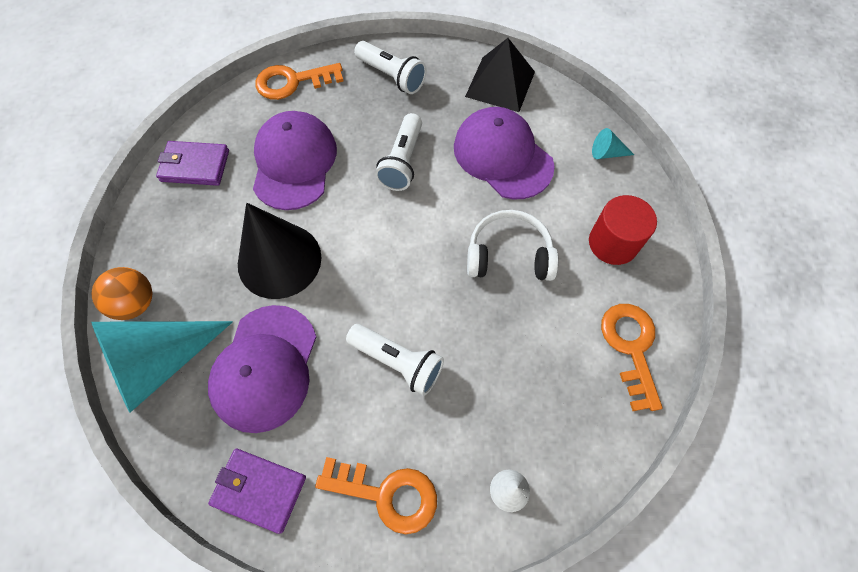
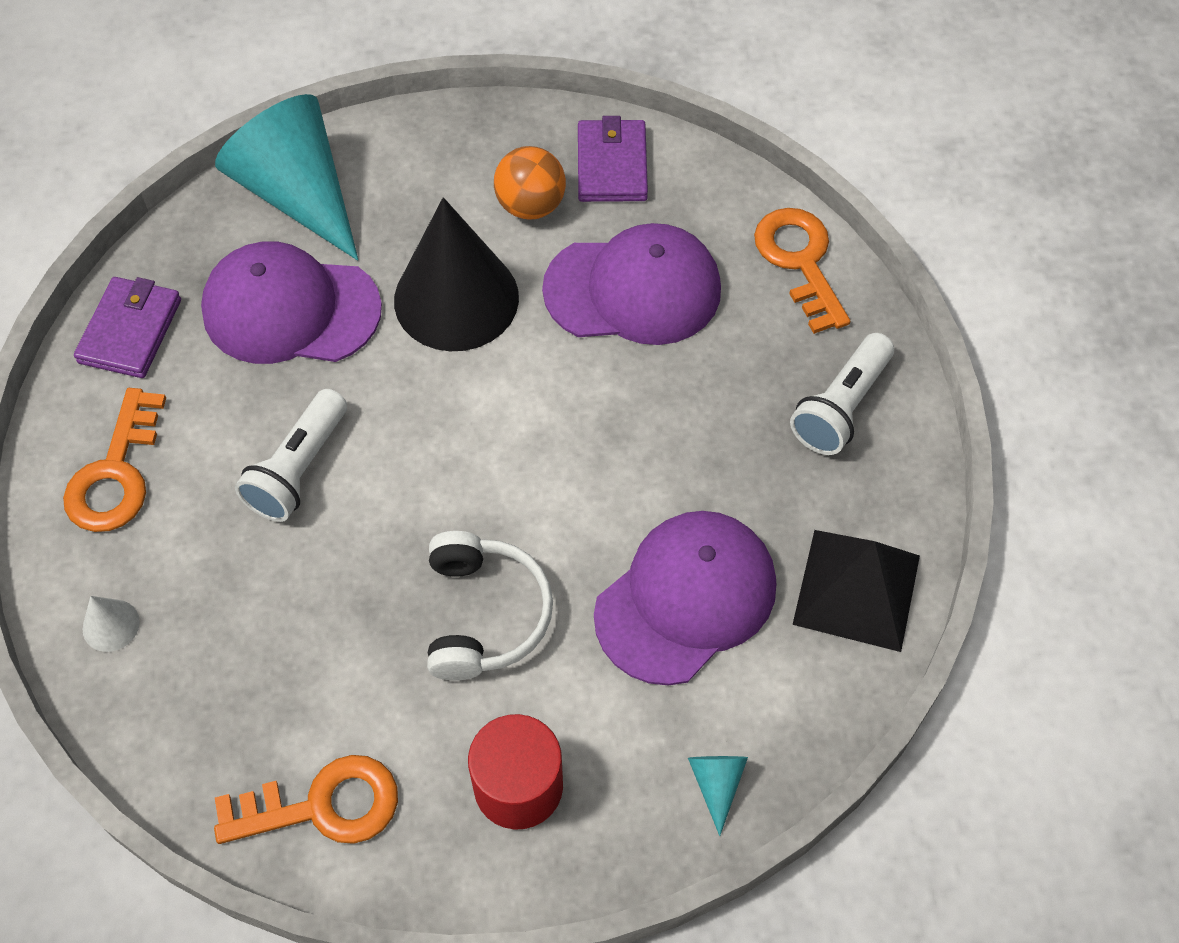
camera: 85 degrees right, 5 degrees down
(135, 303) = (382, 148): orange ball -> orange ball (530, 205)
(402, 161) = (654, 442): white flashlight -> none

